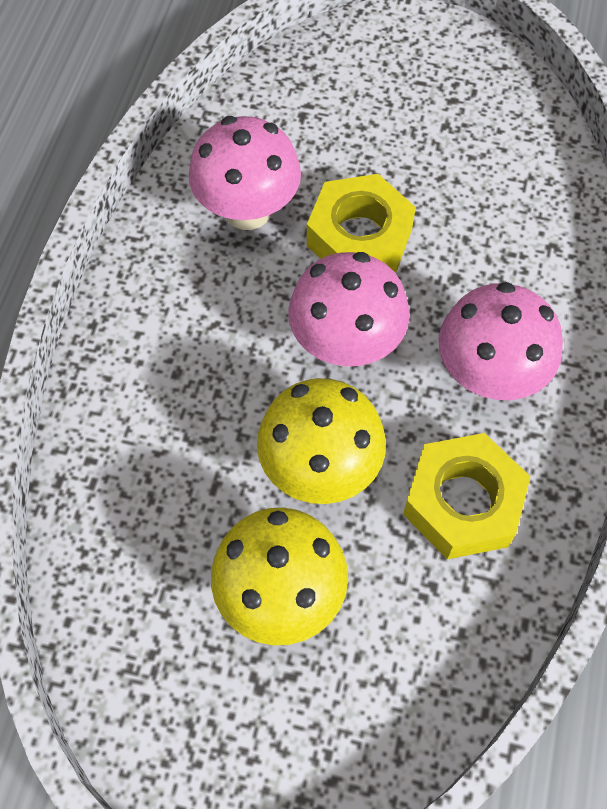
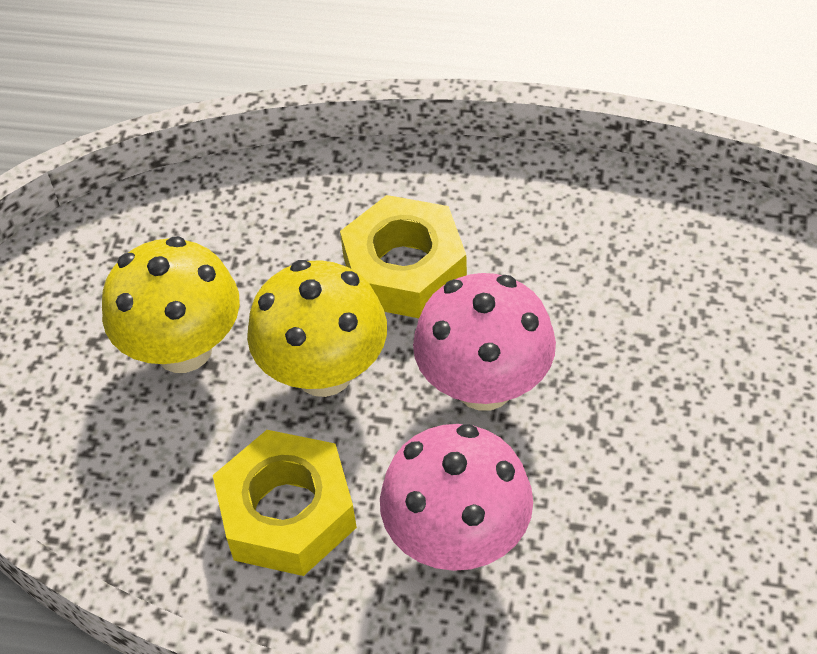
camera: 90 degrees right, 10 degrees down
(247, 211) = (659, 273): pink mushroom -> none
(359, 237) = (642, 389): yellow nut -> yellow nut (404, 269)

